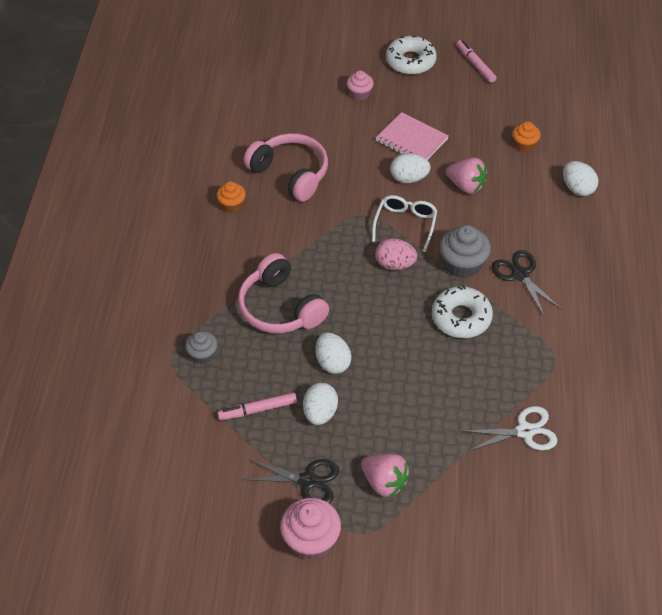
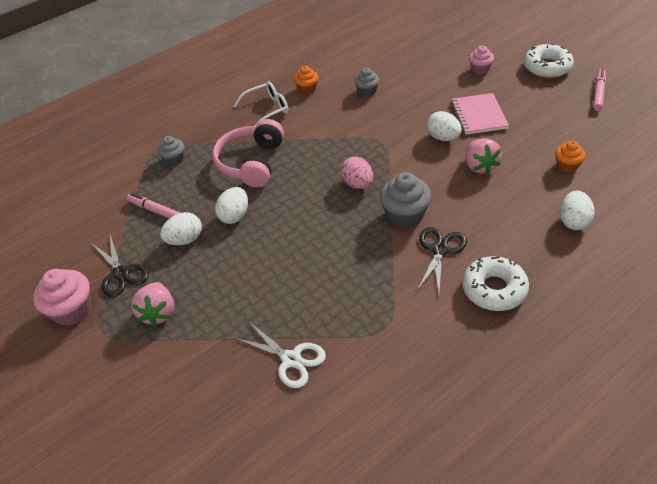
camera: 50 degrees right, 5 degrees down
(290, 174) = (367, 91): pink headphones -> grey cupcake
(405, 225) = (400, 164): white glasses -> white glasses (267, 109)
(461, 317) = (355, 248): white donut -> white donut (494, 289)

